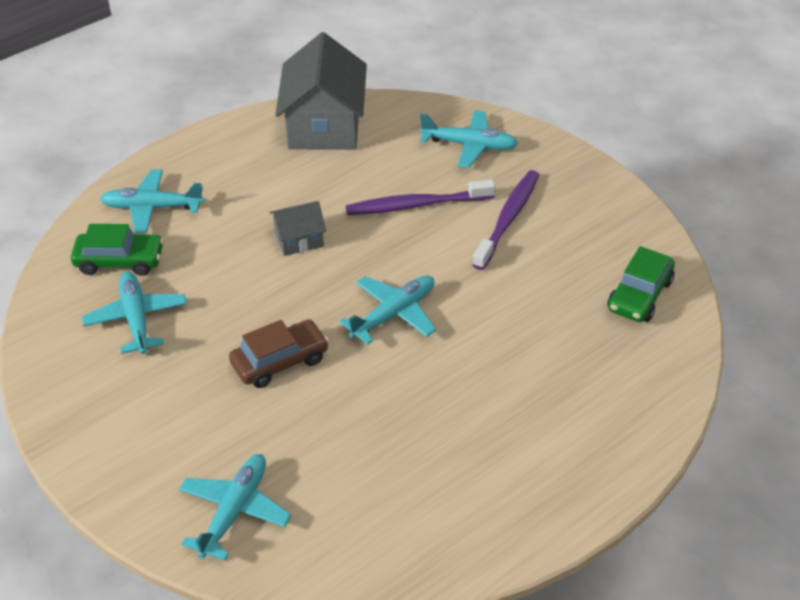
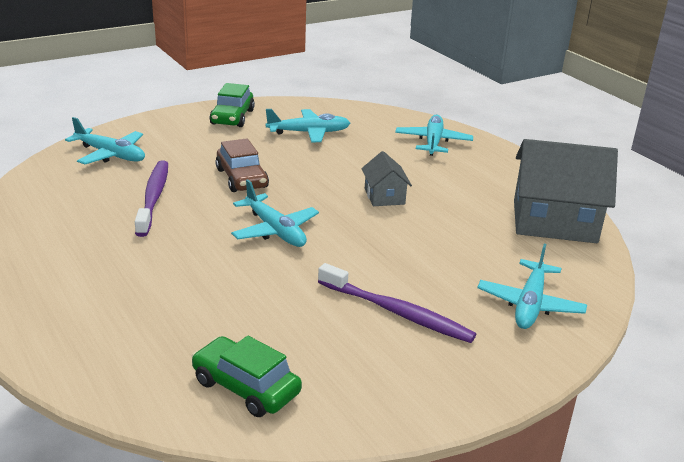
camera: 95 degrees right, 15 degrees down
(120, 261) = (372, 129): green car -> green car (232, 117)
(417, 205) = (426, 259): purple toothbrush -> purple toothbrush (153, 198)

